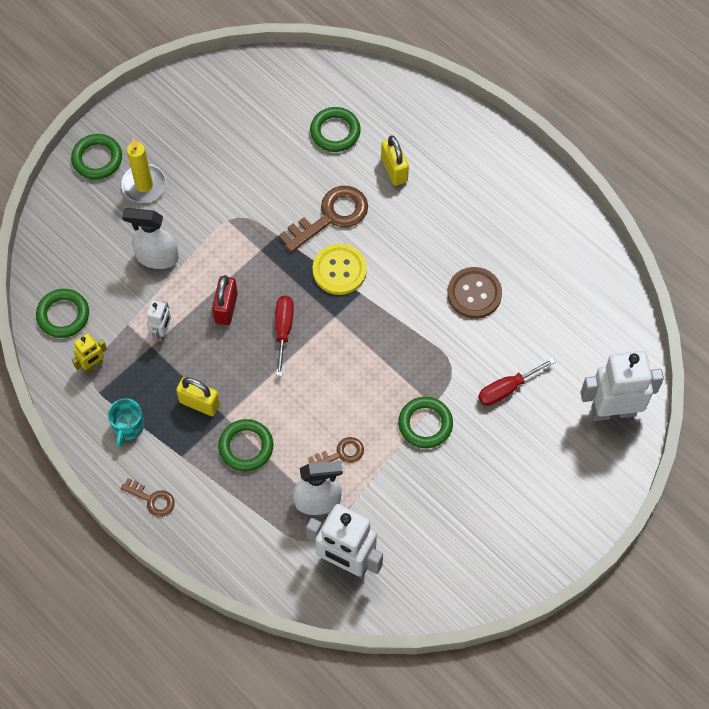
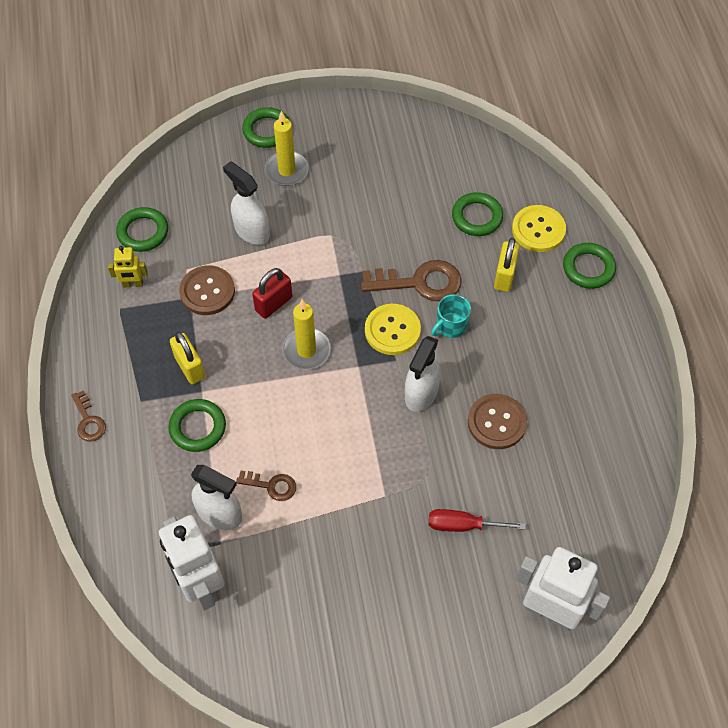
camera: 35 degrees right, 5 degrees down
(128, 427) = (119, 350): turquoise mug -> turquoise mug (451, 326)
(162, 332) = (207, 291): white robot -> brown button
(283, 330) = (306, 350): red screwdriver -> yellow candle
(392, 113) = (538, 230): none -> yellow button
(400, 307) = (421, 393): none -> white spray bottle
(425, 424) = (365, 508): green ring -> green ring (588, 268)

